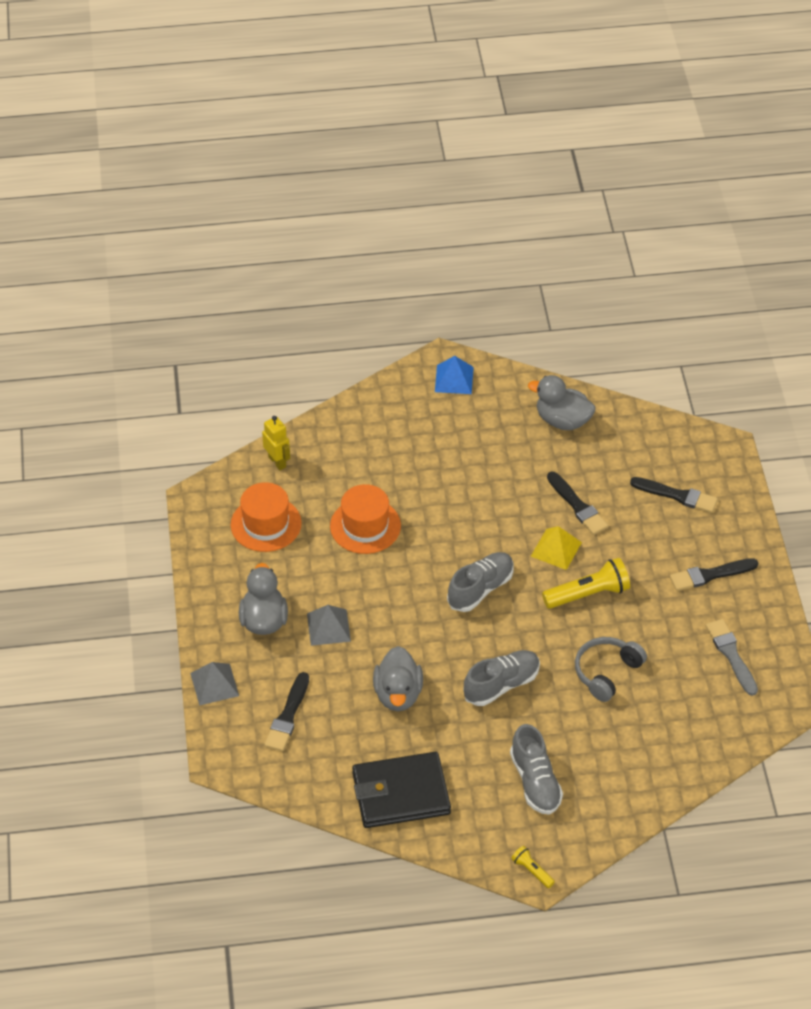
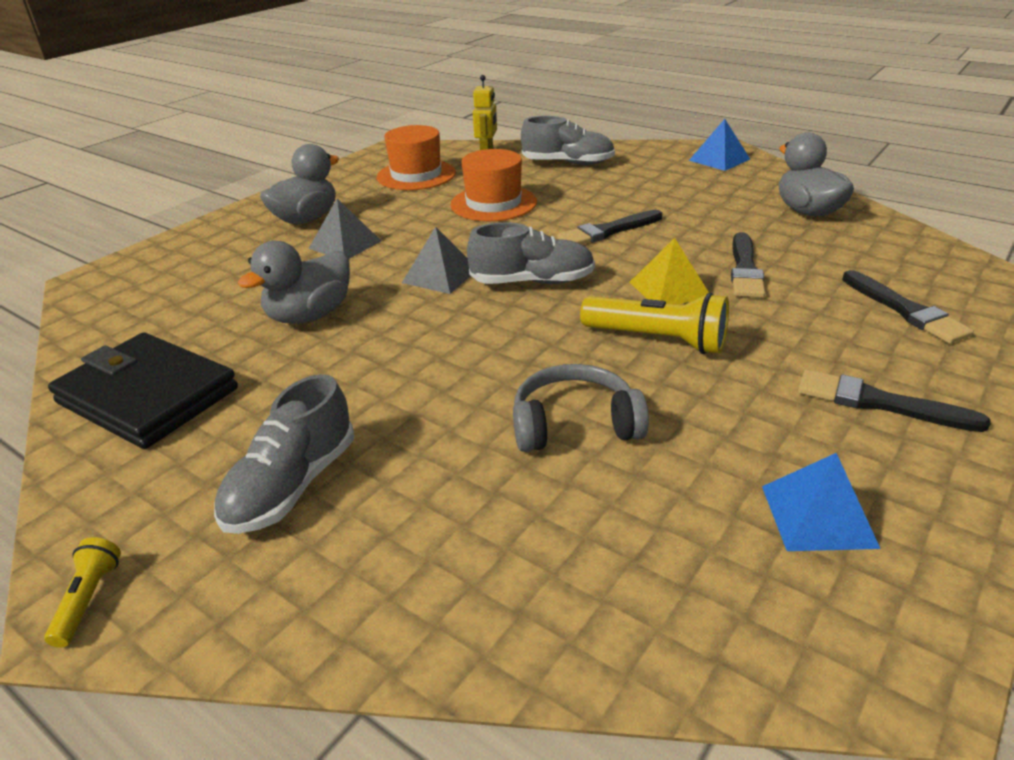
camera: 45 degrees right, 15 degrees down
(214, 684) = (193, 236): grey pyramid -> grey pyramid (440, 275)
(288, 716) = (195, 280): black brush -> black brush (607, 231)
(501, 685) = (423, 364): grey shoe -> grey shoe (568, 163)
(731, 655) = (818, 516): grey brush -> blue pyramid

